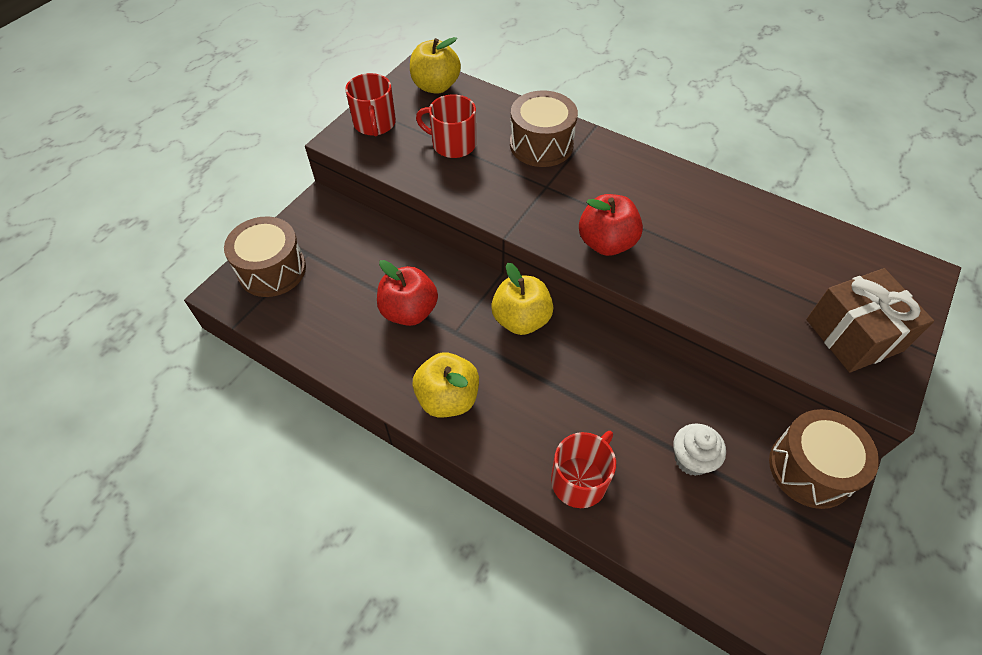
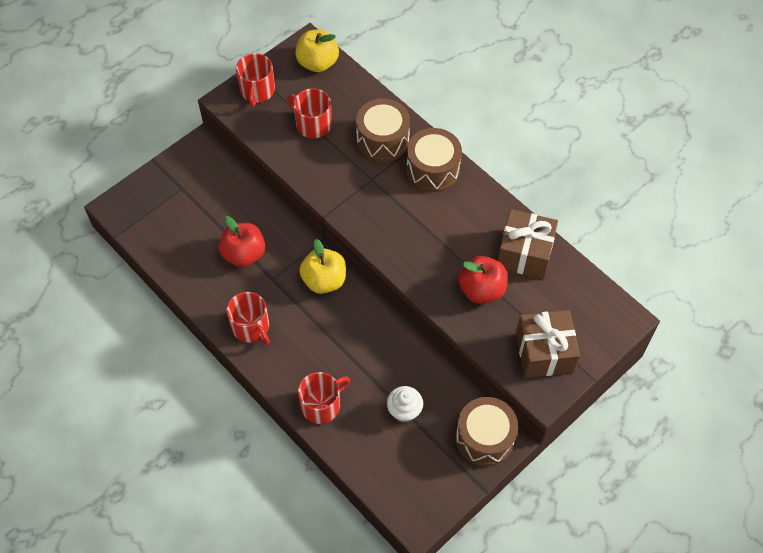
camera: 15 degrees right, 5 degrees up
(272, 270) = (152, 196): brown drum -> brown drum (433, 169)
(448, 398) = (251, 327): yellow apple -> red mug
(606, 243) = (397, 238): red apple -> red apple (481, 290)
(764, 228) = (524, 253): none -> brown gift

